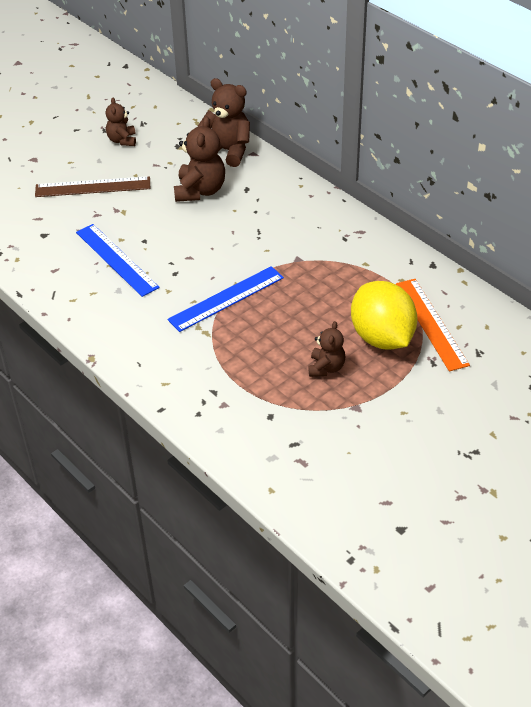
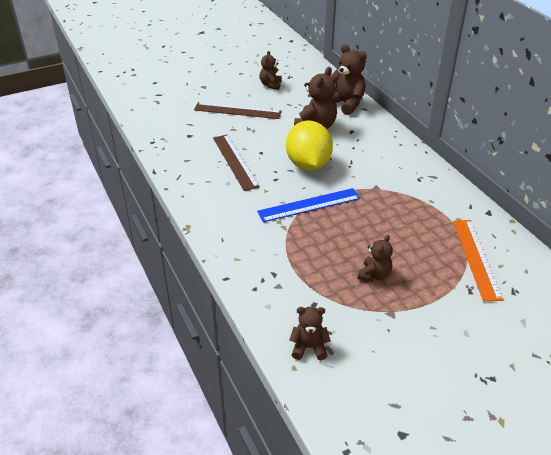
camera: 15 degrees right, 5 degrees down
(116, 259) = (235, 161): blue ruler -> brown ruler
(280, 465) = (309, 347): none -> brown teddy bear
(382, 337) = (429, 260): yellow lemon -> yellow lemon (308, 164)

